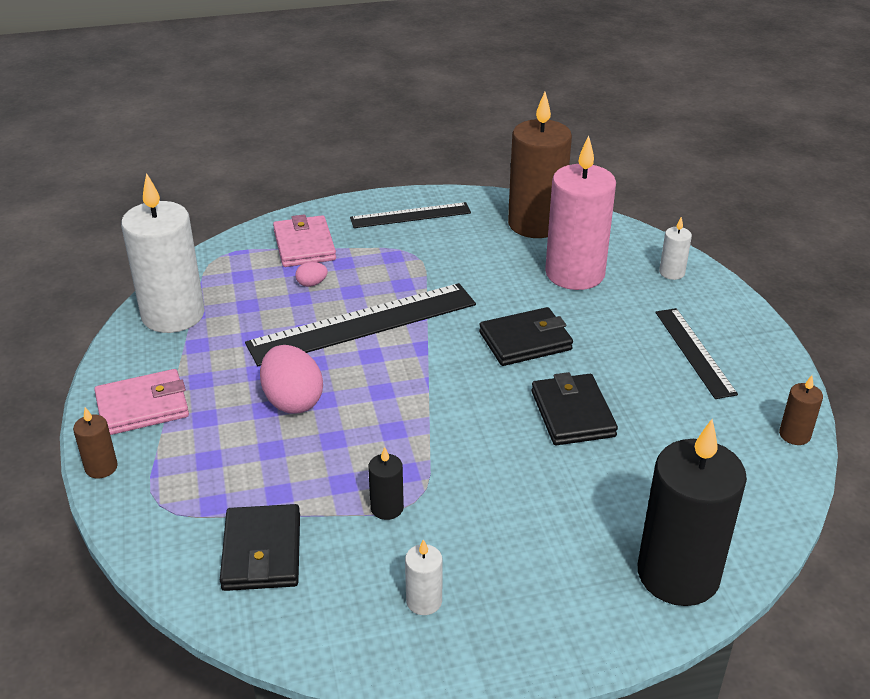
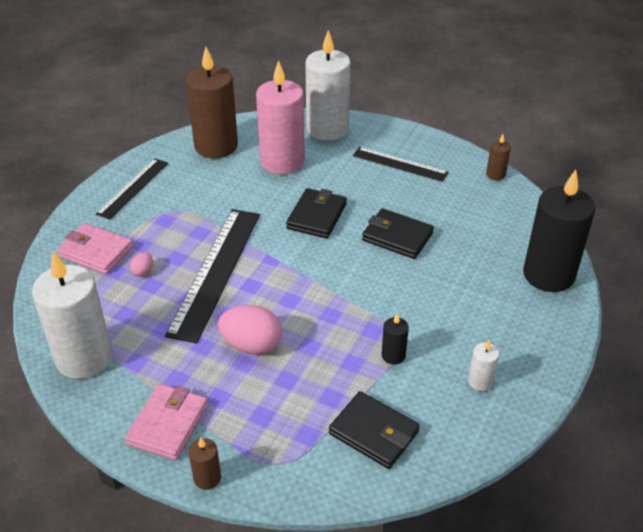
camera: 50 degrees left, 5 degrees up
(672, 272) = (327, 129): white candle -> white candle, size x2.32

